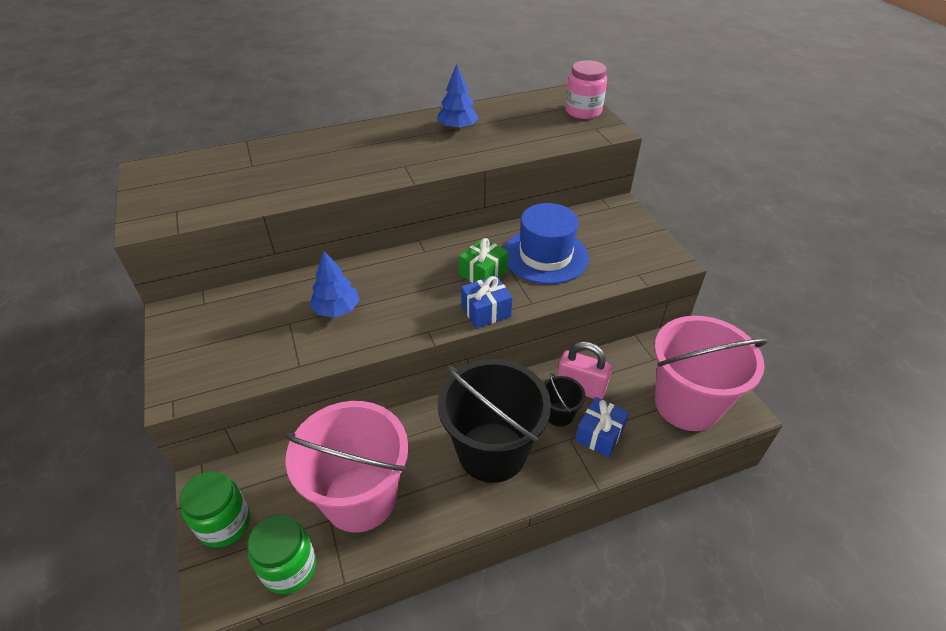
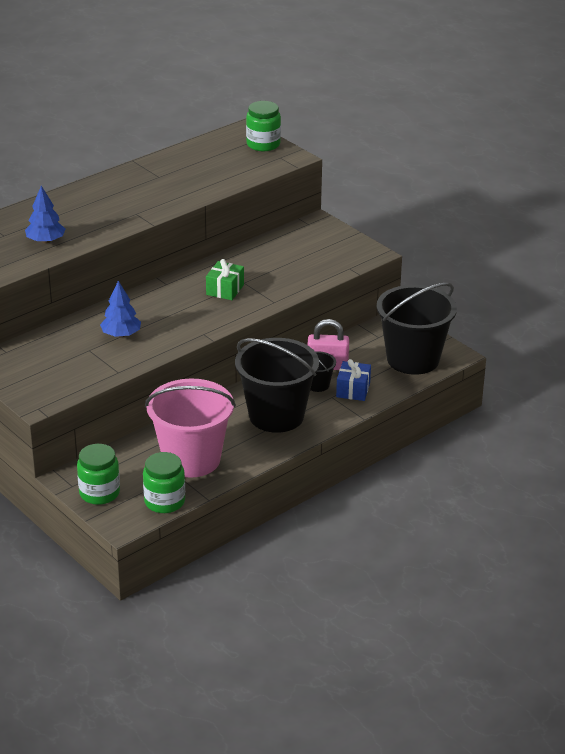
camera: 20 degrees left, 10 degrees down
(458, 128) = (161, 176): blue tree -> blue tree (46, 241)
(486, 311) = (241, 313): blue gift -> none
(545, 256) = (269, 269): blue hat -> none
(583, 111) = (263, 144): pink jar -> green jar
(687, 404) = (413, 359): pink bucket -> black bucket

